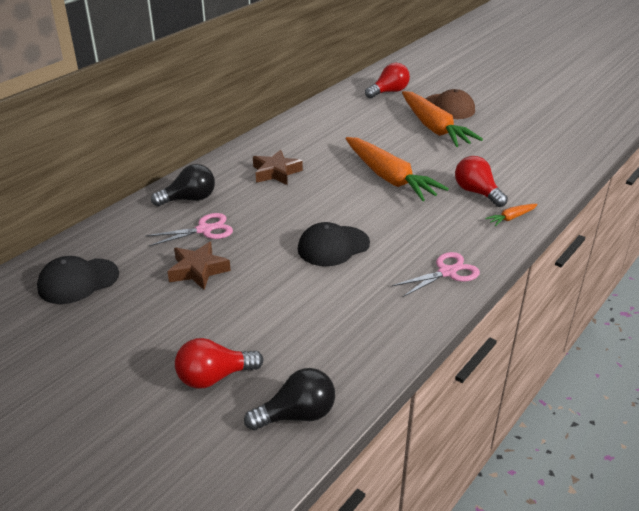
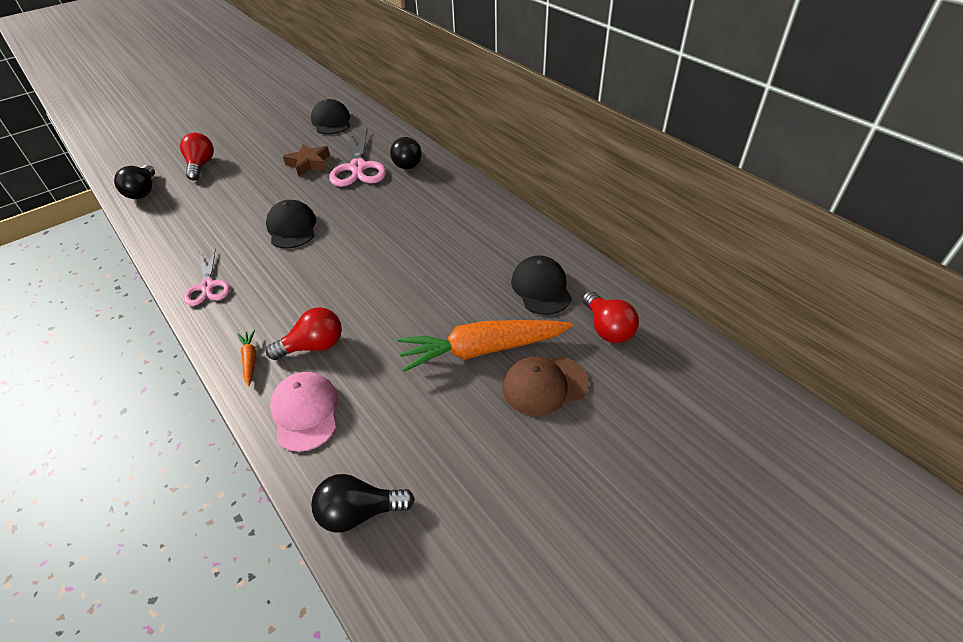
camera: 105 degrees right, 10 degrees up
(204, 230) = (358, 168): pink scissors -> pink scissors, size x1.59
(276, 172) = (428, 209): brown star -> none
(361, 114) = (541, 288): none -> black cap
(389, 177) = (381, 282): orange carrot -> none
(534, 181) = (305, 412): none -> pink cap
(579, 148) = (359, 512): none -> black light bulb

